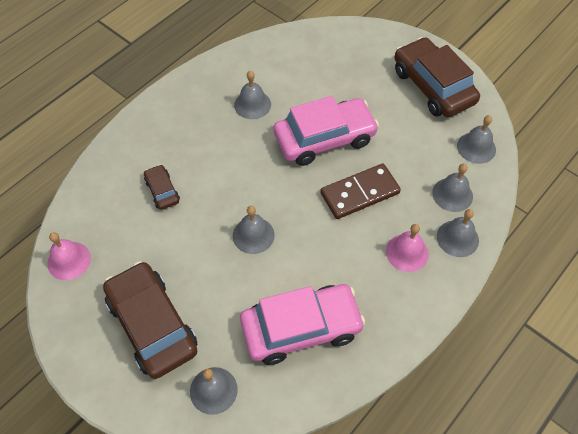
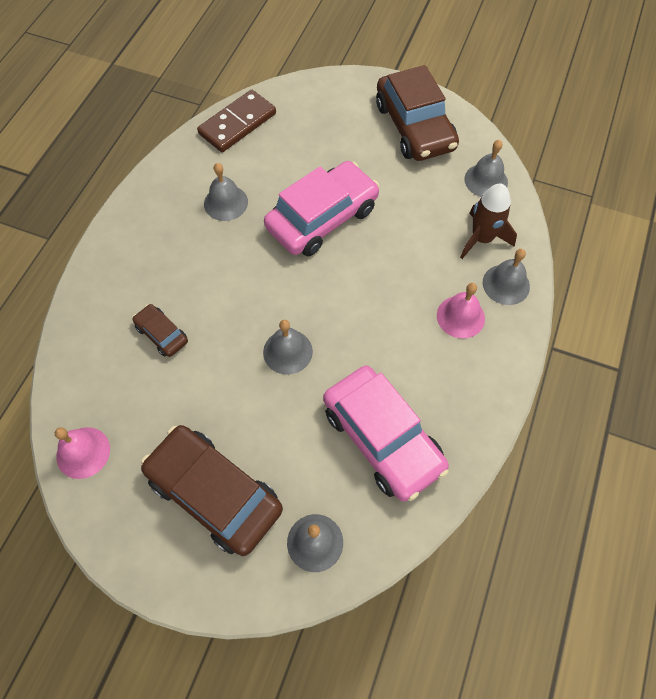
camera: 20 degrees left, 5 degrees up
(301, 328) = (383, 438): pink car -> pink car turned 90 degrees clockwise
(359, 193) = (385, 267): brown domino -> brown domino (237, 124)
(432, 86) = (414, 126): brown car -> brown car turned 150 degrees counterclockwise
(452, 194) = (482, 238): grey bell -> brown rocket

